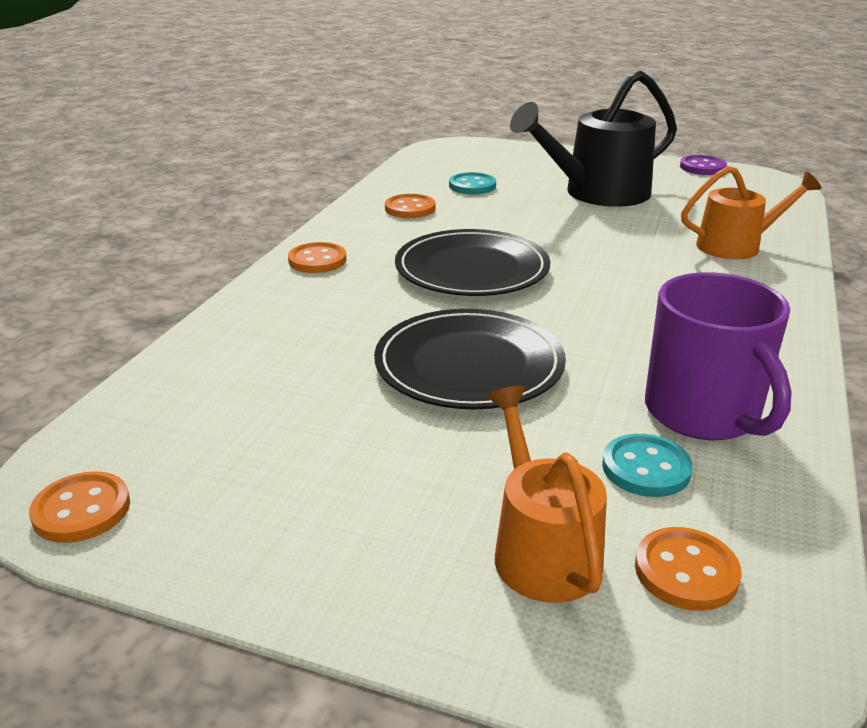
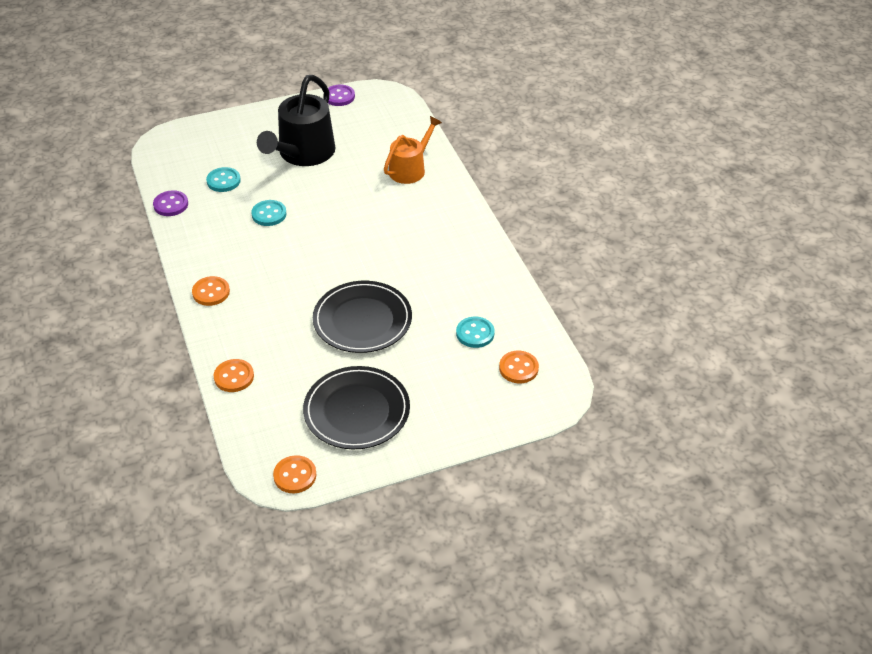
camera: 40 degrees left, 15 degrees up
(389, 185) = (171, 205): none -> purple button
(410, 208) = (210, 222): orange button -> orange button (234, 377)
(472, 269) = (299, 256): black plate -> black plate (357, 410)
(486, 224) = (269, 214): none -> turquoise button
(541, 549) = (469, 388): orange watering can -> none
(703, 413) = (475, 294): purple mug -> none

